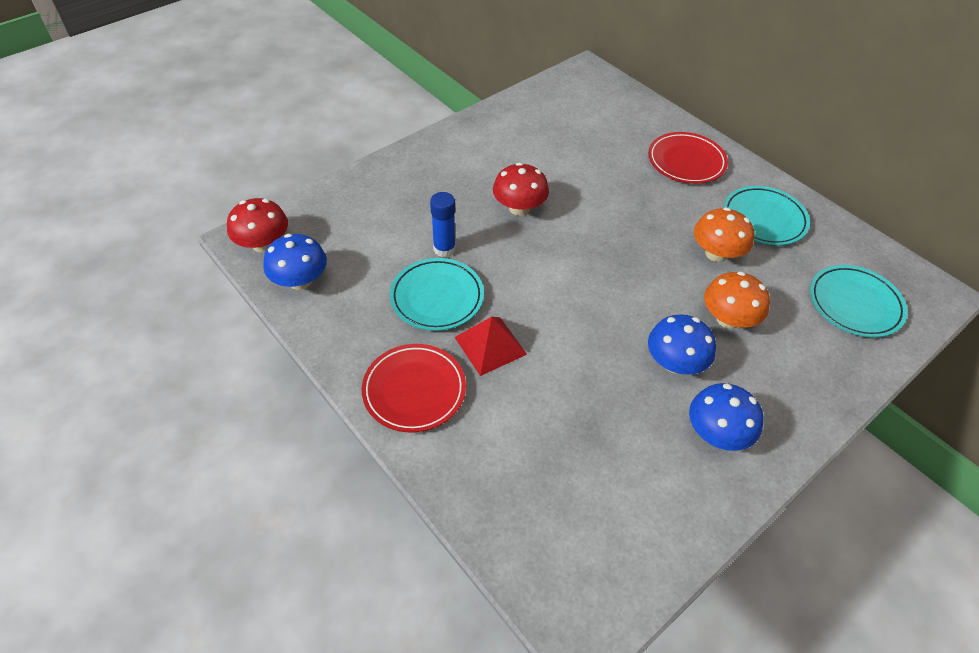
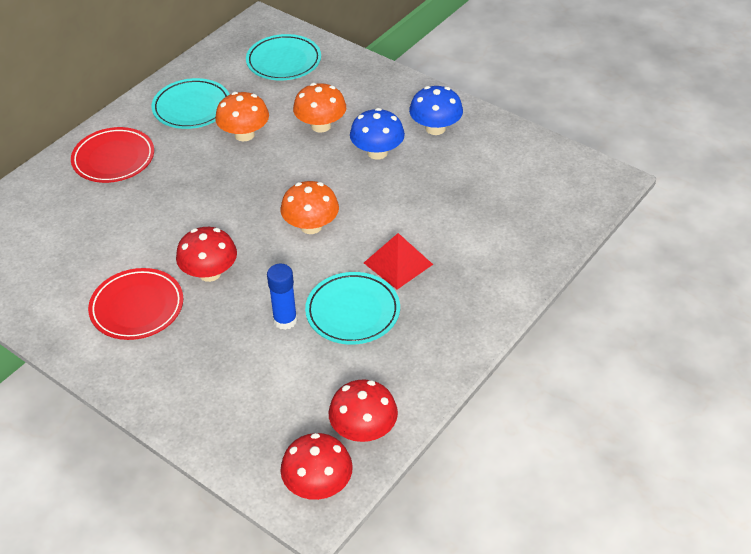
camera: 100 degrees left, 5 degrees down
(300, 281) = (363, 430): blue mushroom -> red mushroom
(414, 390) = (464, 303): red plate -> red plate (137, 307)
(563, 285) = (311, 226): none -> orange mushroom

